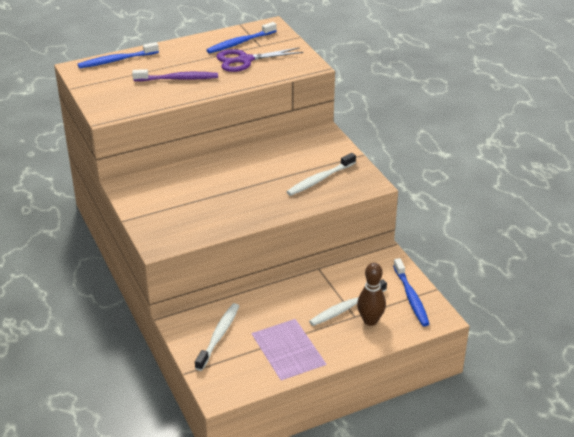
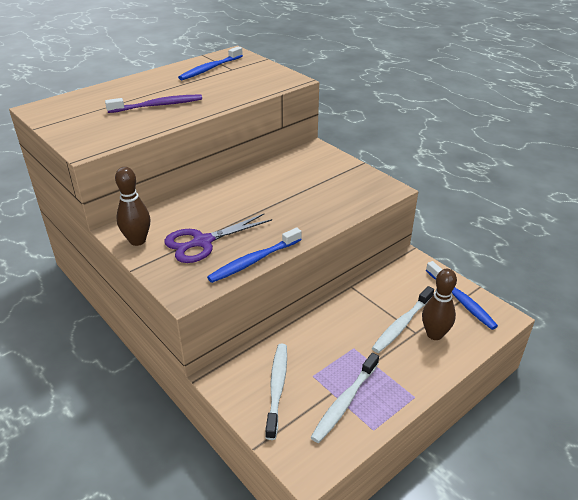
camera: 15 degrees left, 0 degrees up
(116, 60) = (81, 97): blue toothbrush -> blue toothbrush (253, 261)
(135, 197) = (137, 241): none -> brown bowling pin
(245, 60) = (222, 82): purple scissors -> purple scissors (202, 242)
(320, 179) = (334, 192): white toothbrush -> white toothbrush (344, 402)

